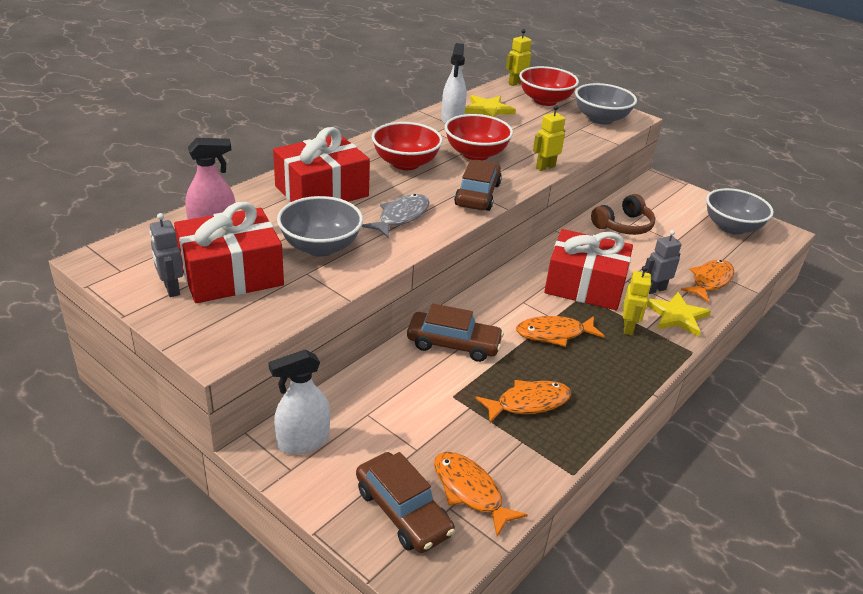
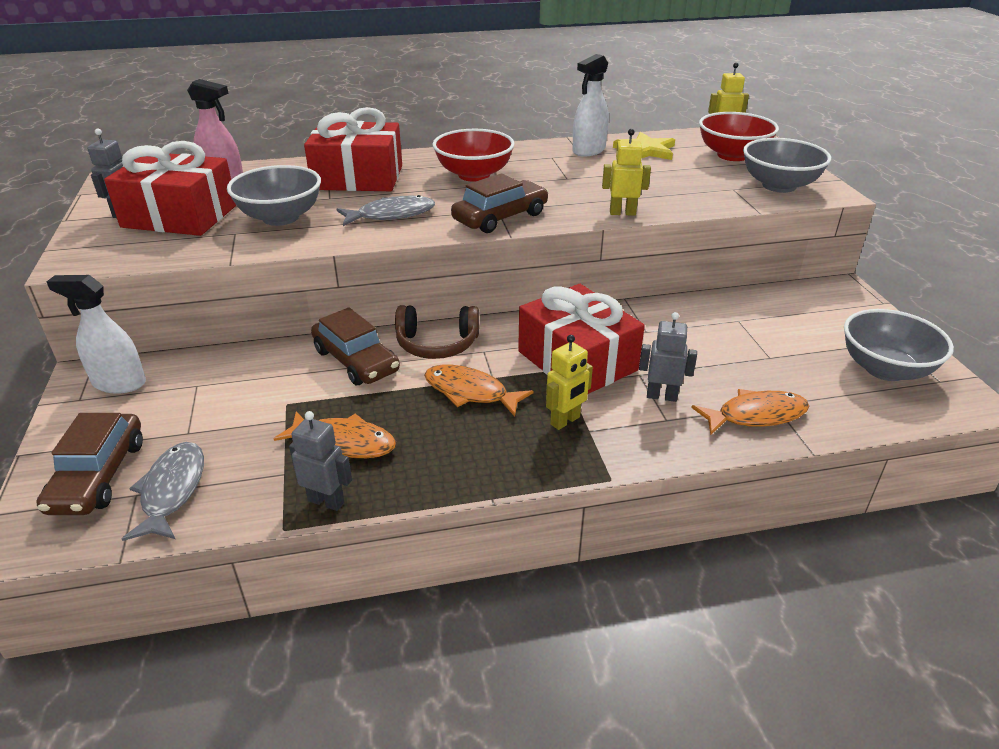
camera: 40 degrees right, 0 degrees up
(470, 491) = (172, 491): orange fish -> grey fish
(476, 154) = (561, 184): red bowl -> none
(572, 444) = (326, 501): none -> grey robot
(623, 226) = (720, 319): brown headphones -> brown headphones (437, 344)
(677, 316) = (648, 434): yellow star -> none

